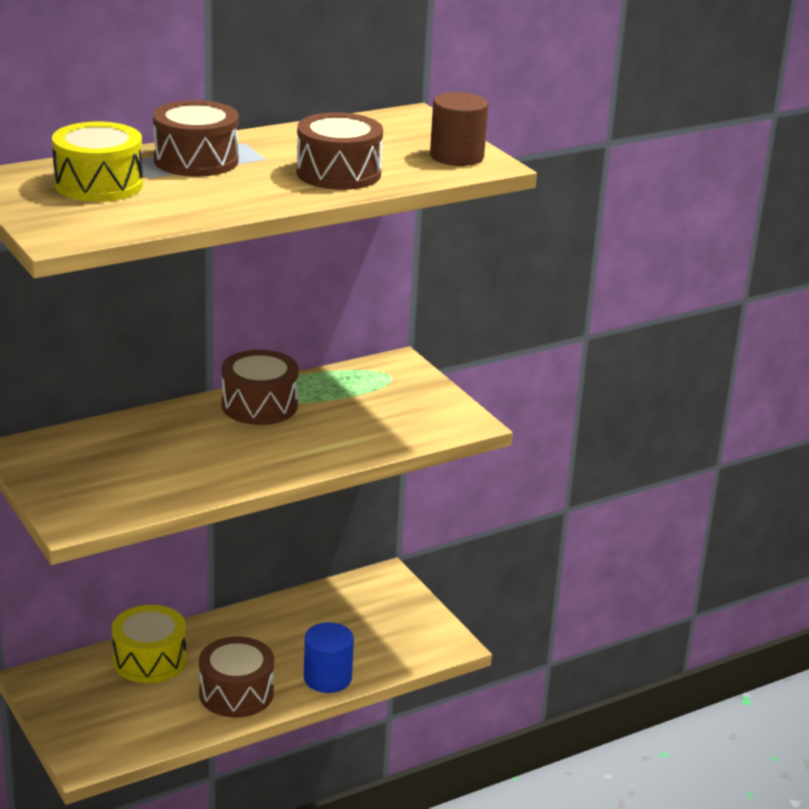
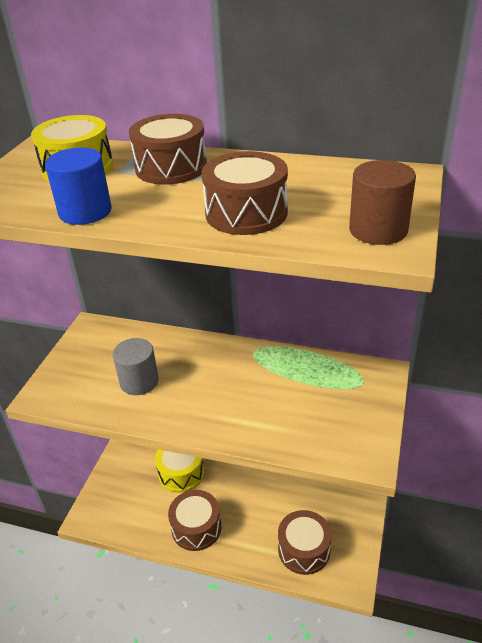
camera: 50 degrees right, 10 degrees up
(168, 465) = (139, 381): none -> grey cylinder
(259, 405) = (248, 363): brown drum -> brown drum (304, 550)
(327, 678) = (253, 554): blue cylinder -> blue cylinder (85, 211)

